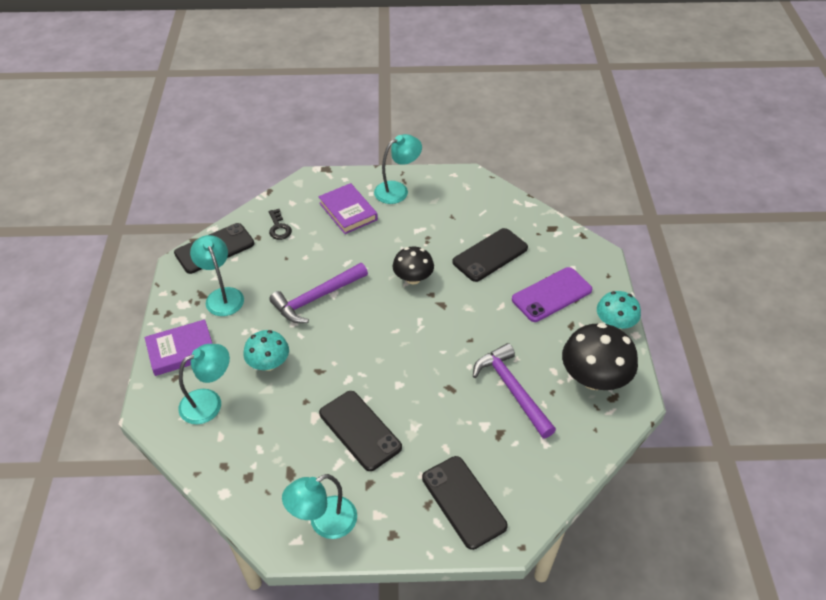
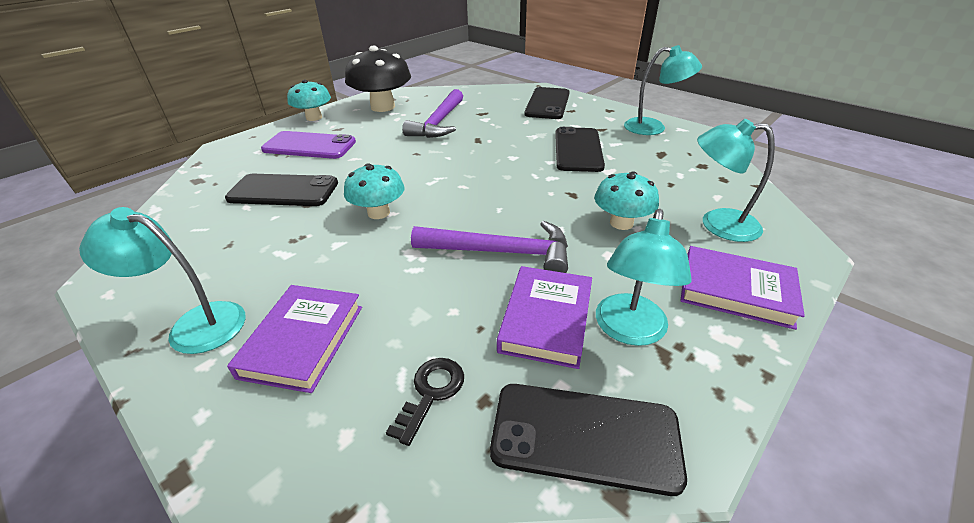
camera: 135 degrees left, 10 degrees down
(262, 278) = (546, 319): none -> purple book
(413, 278) = (378, 213): black mushroom -> turquoise mushroom

